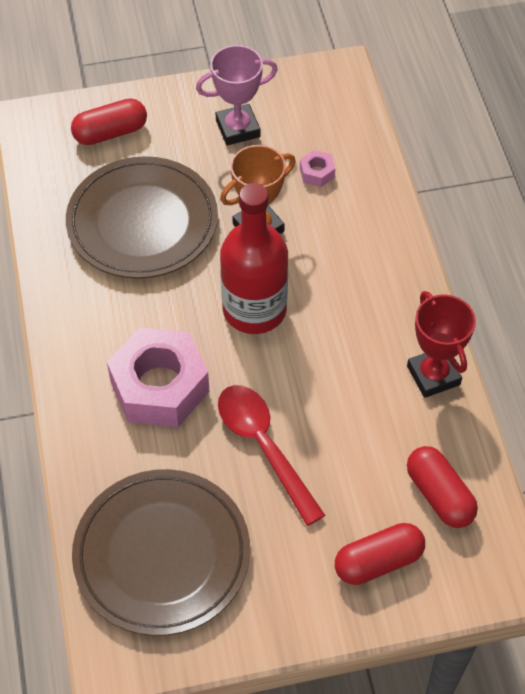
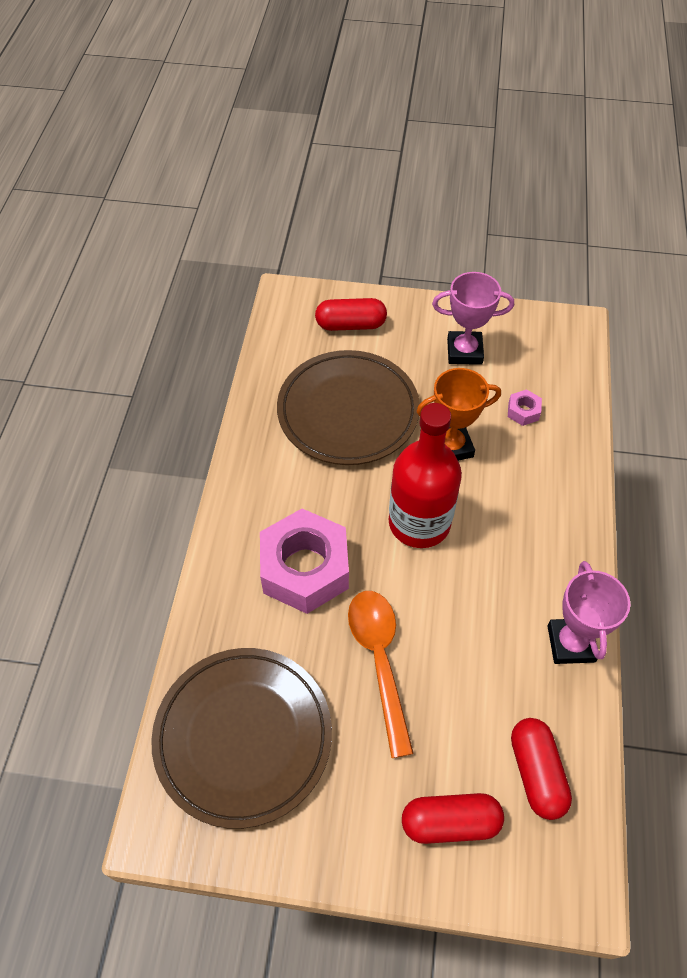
camera: 20 degrees right, 0 degrees up
(264, 447) = (379, 661): red spoon -> orange spoon
(433, 375) = (571, 643): red trophy -> pink trophy

